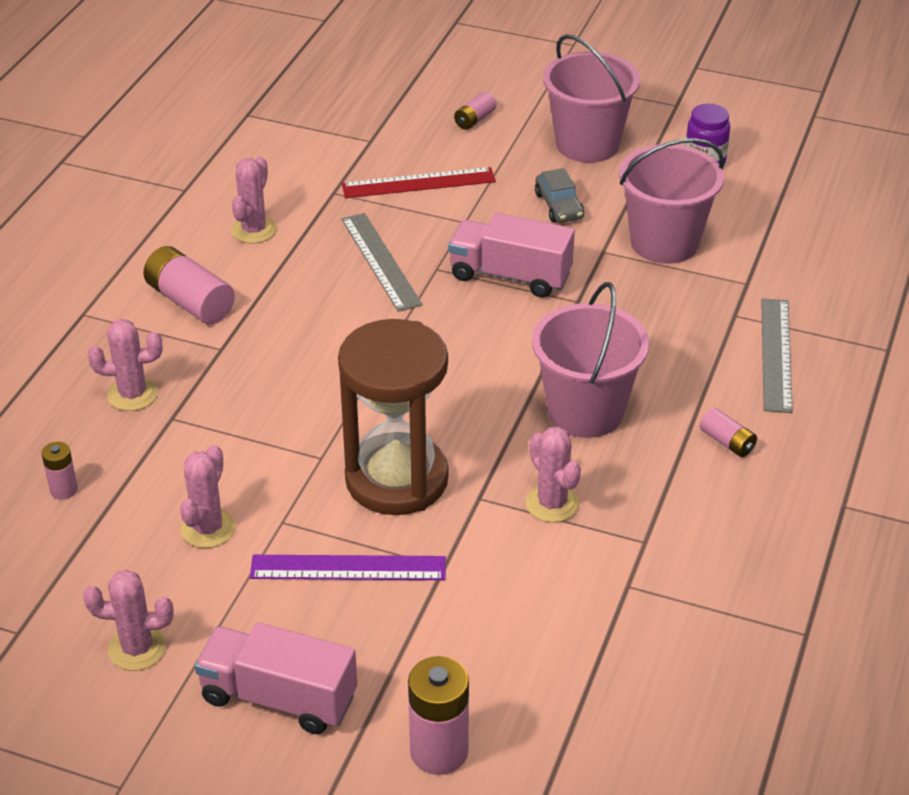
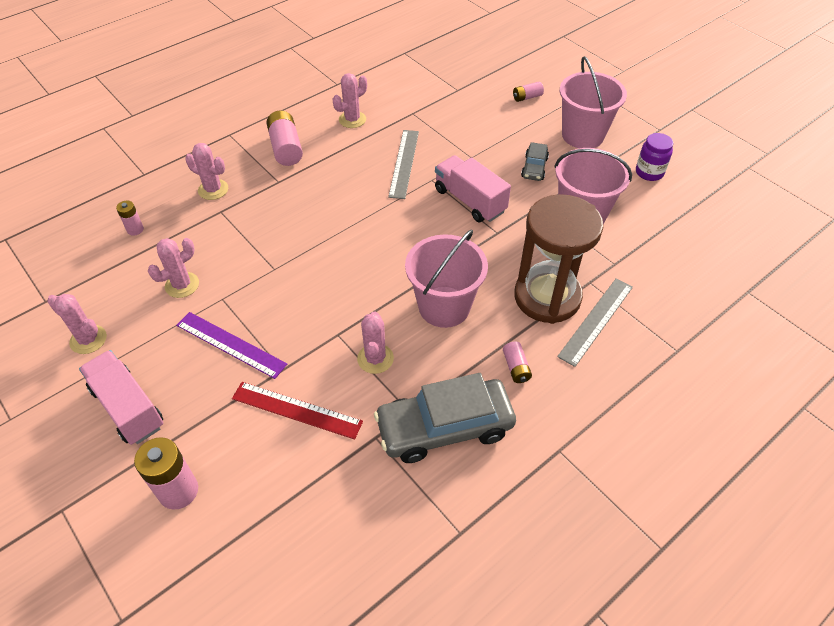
camera: 30 degrees right, 10 degrees up
(396, 479) = (302, 301): brown hourglass -> brown hourglass (547, 297)
(418, 183) = (463, 124): red ruler -> red ruler (296, 410)
(699, 539) = (444, 428): none -> grey car

